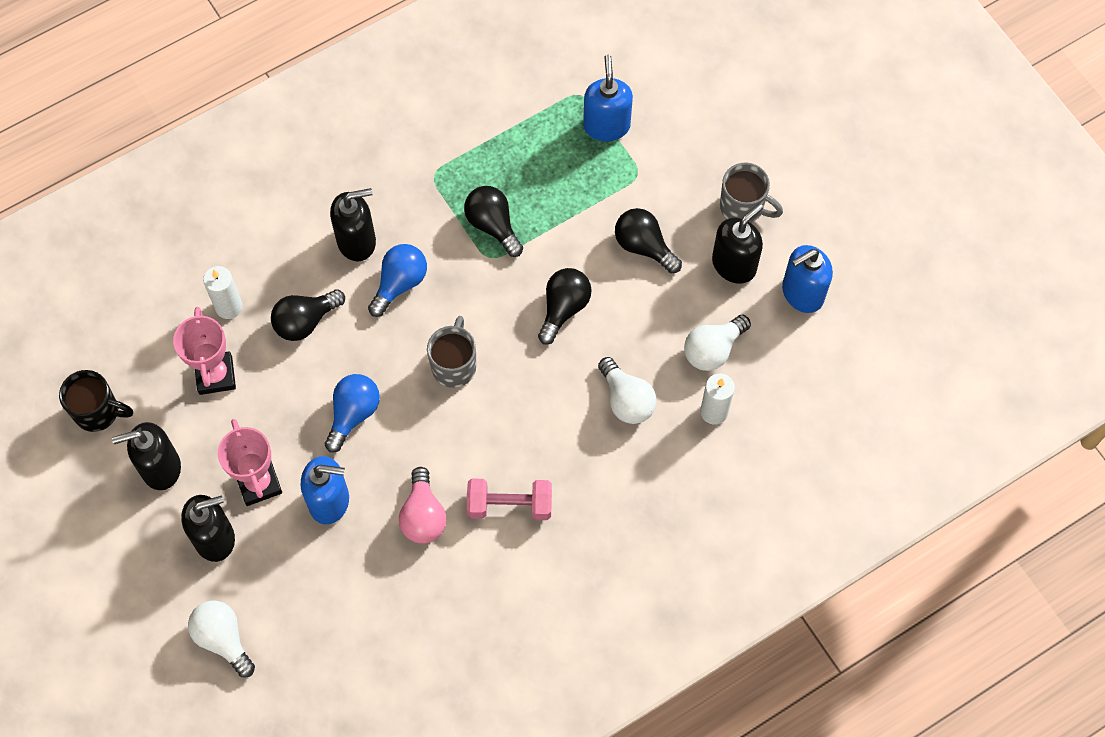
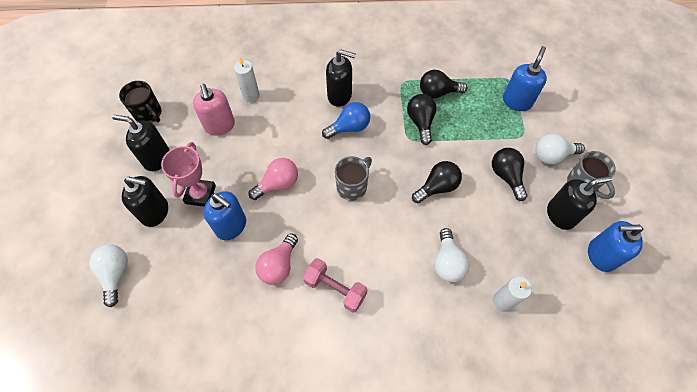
camera: 30 degrees right, 5 degrees down
(215, 375) = (220, 126): pink trophy -> pink soap dispenser
(305, 321) = (285, 122): black light bulb -> black light bulb (438, 92)
(353, 414) = (278, 184): blue light bulb -> pink light bulb
(713, 350) = (521, 260): white light bulb -> white light bulb (552, 155)

